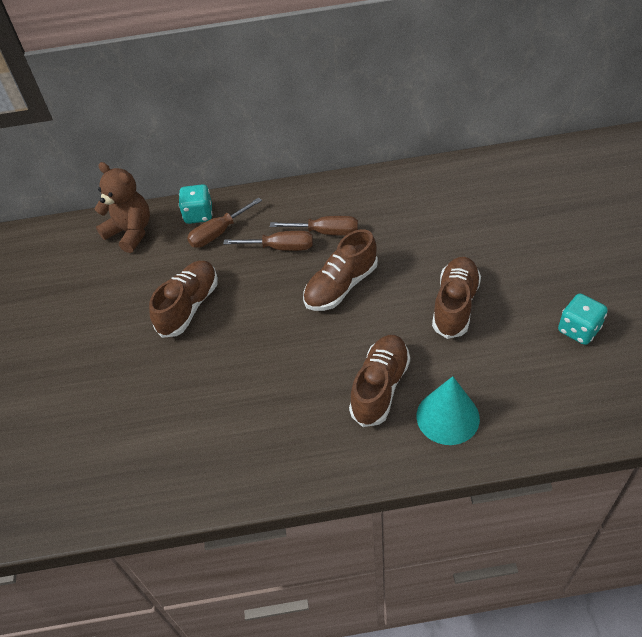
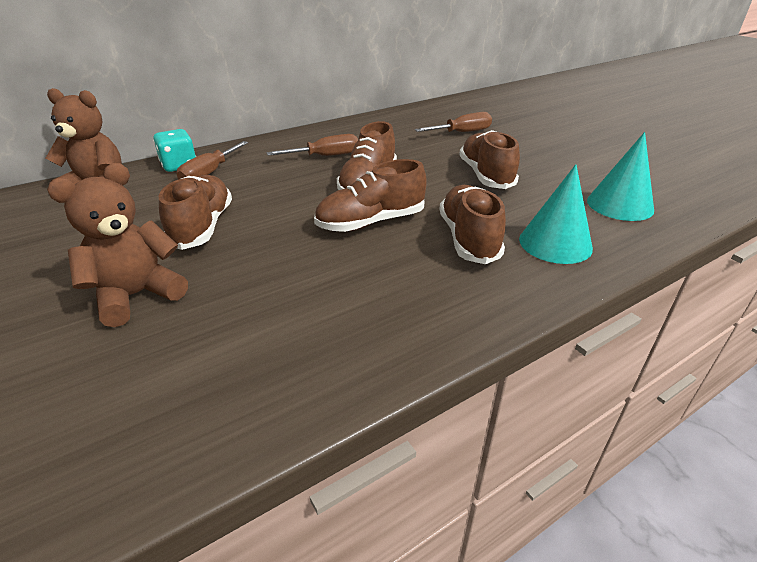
camera: 30 degrees left, 15 degrees down
(125, 370) = (136, 295): none -> brown teddy bear
(281, 248) = (286, 171): brown screwdriver -> brown screwdriver (462, 132)
(314, 341) = (370, 222): none -> brown shoe
(550, 387) = (620, 205): none -> turquoise cone
(578, 330) = (600, 170): turquoise dice -> none

